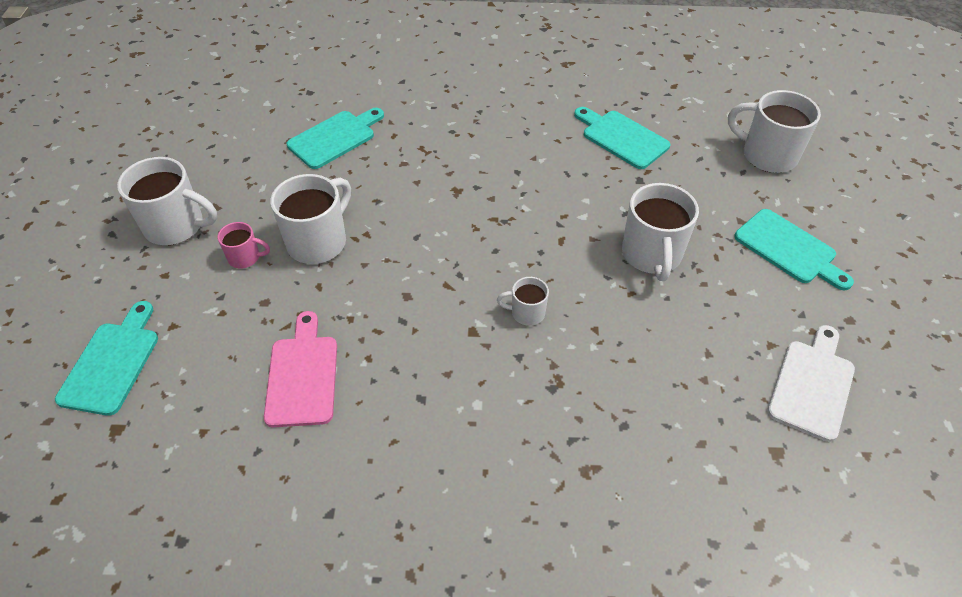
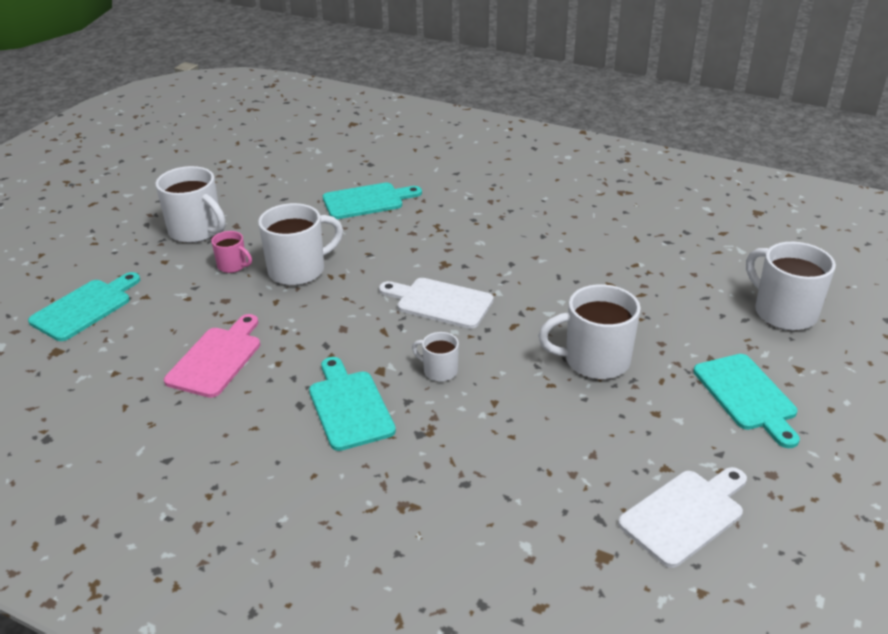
camera: 25 degrees right, 15 degrees down
(480, 236) = (440, 303): none -> white cutting board
(622, 138) = (635, 262): turquoise cutting board -> turquoise cutting board (349, 406)
(651, 255) = (594, 361): white mug -> white mug turned 60 degrees clockwise

